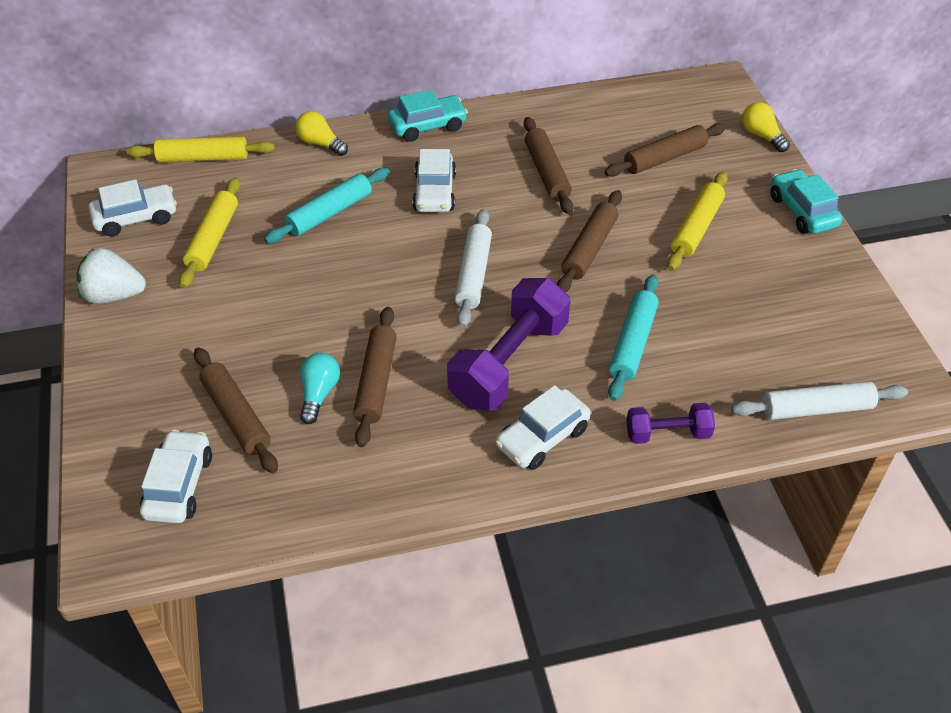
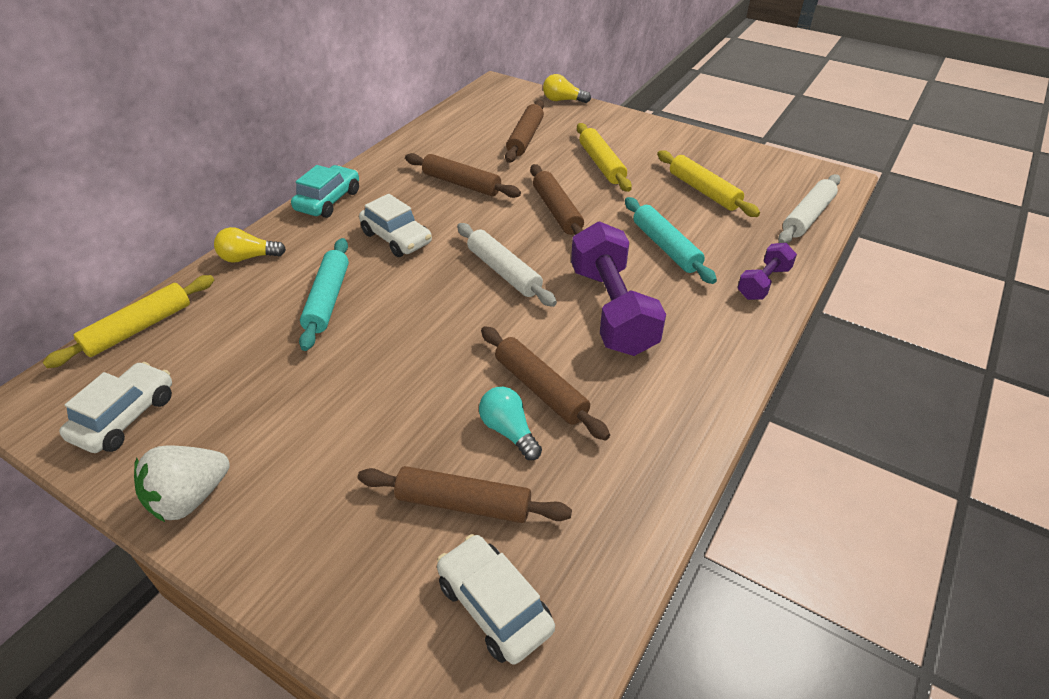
camera: 45 degrees left, 5 degrees down
(213, 239) = (239, 383): yellow rolling pin -> yellow rolling pin (704, 191)
(542, 437) = (703, 339): white car -> none
(802, 211) = (643, 125): turquoise car -> none

